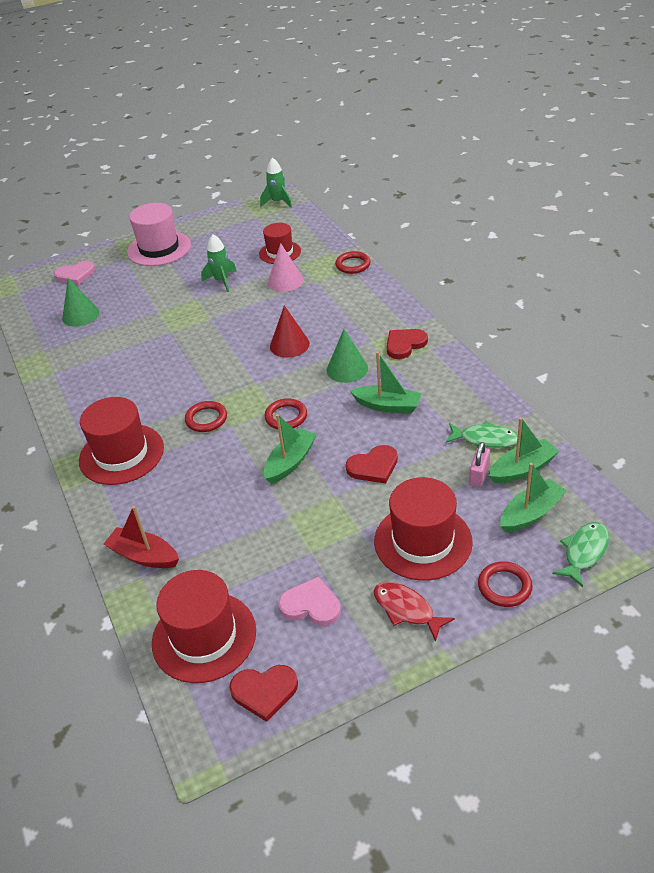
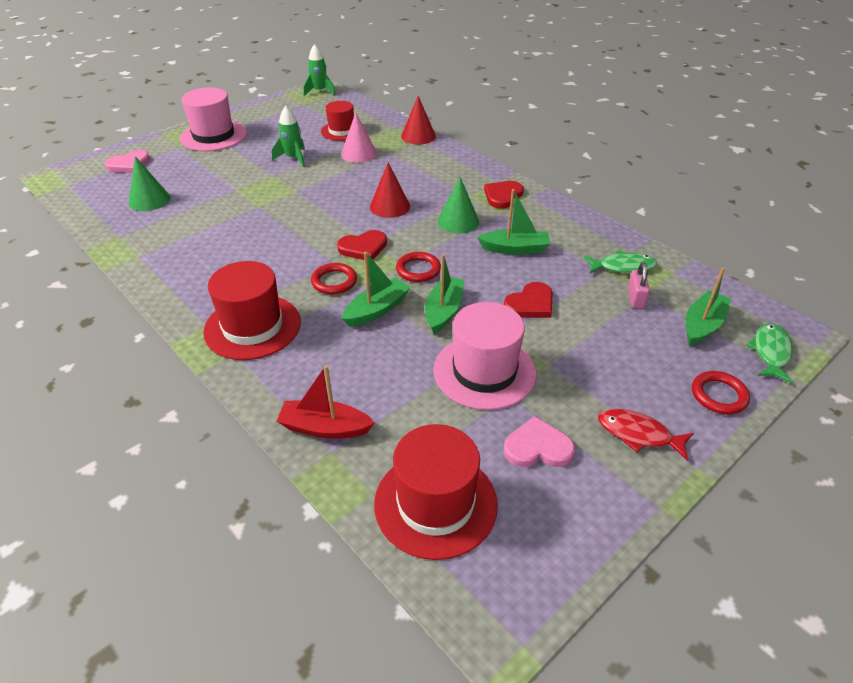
camera: 20 degrees left, 0 degrees up
(264, 691) = (534, 551): red heart -> red heart (363, 248)
(299, 527) = (484, 371): none -> pink hat
(353, 265) = (418, 136): red ring -> red cone
(423, 541) = (617, 366): red hat -> none
(522, 469) = (671, 288): green boat -> green boat (376, 310)

